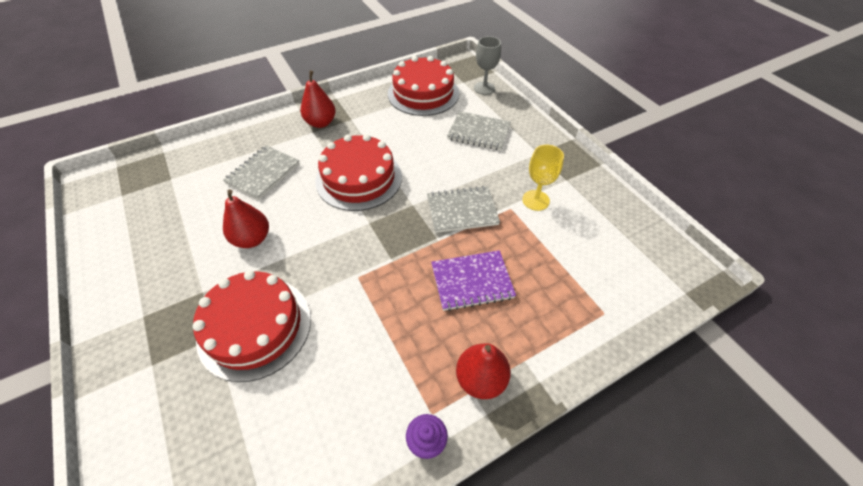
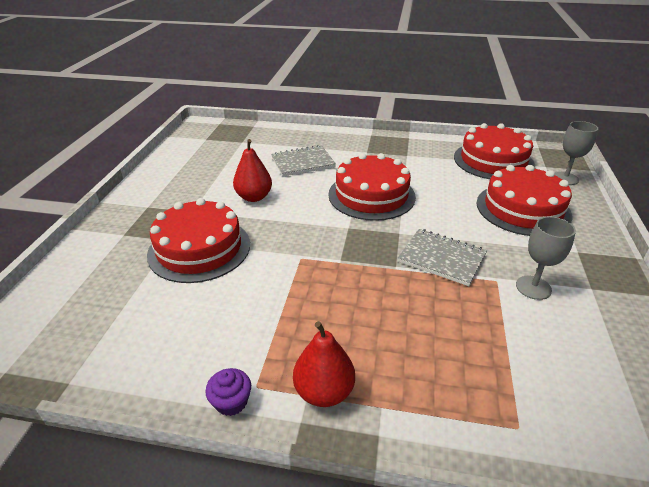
camera: 40 degrees right, 15 degrees down
(321, 123) = (379, 149): red pear -> none
(472, 281) = (395, 314): purple notebook -> none
(479, 132) = (523, 209): grey notebook -> red cake
(535, 200) = (533, 287): yellow goblet -> grey goblet

